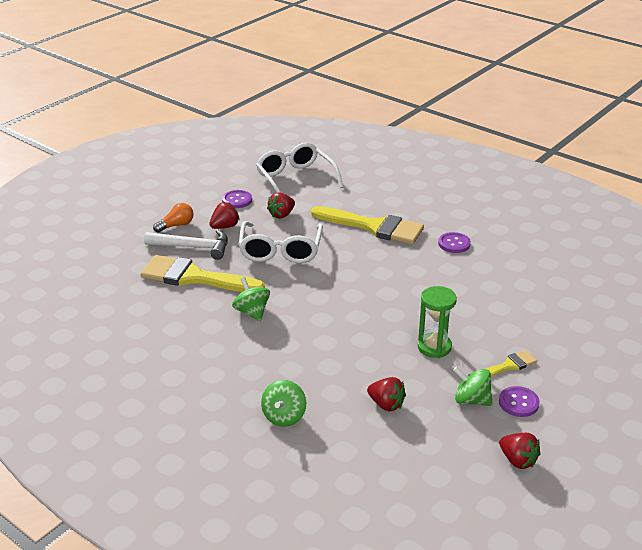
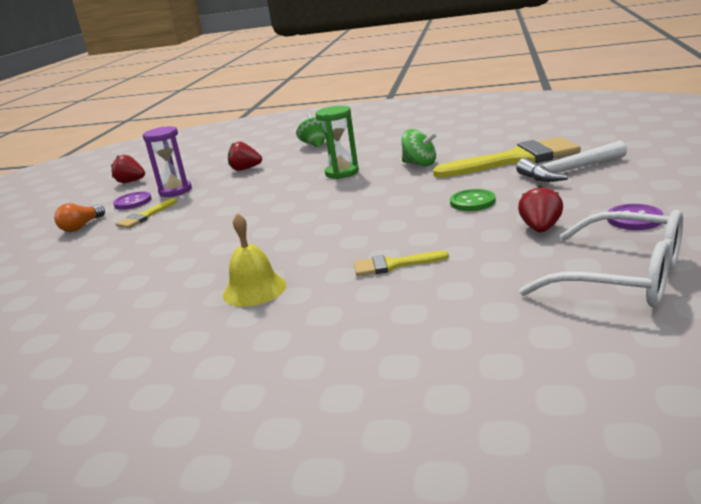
camera: 155 degrees right, 10 degrees down
(176, 225) = (633, 175): orange light bulb -> orange light bulb (81, 227)
(225, 226) = (580, 194): red strawberry -> none
(280, 250) = (472, 202): white glasses -> green button
(374, 227) = (393, 265): yellow brush -> yellow brush, size x0.48
(434, 347) = (224, 203): green hourglass -> green hourglass (342, 173)
(454, 244) = (254, 289): purple button -> yellow bell
(471, 400) = (175, 191): green spinning top -> purple hourglass

